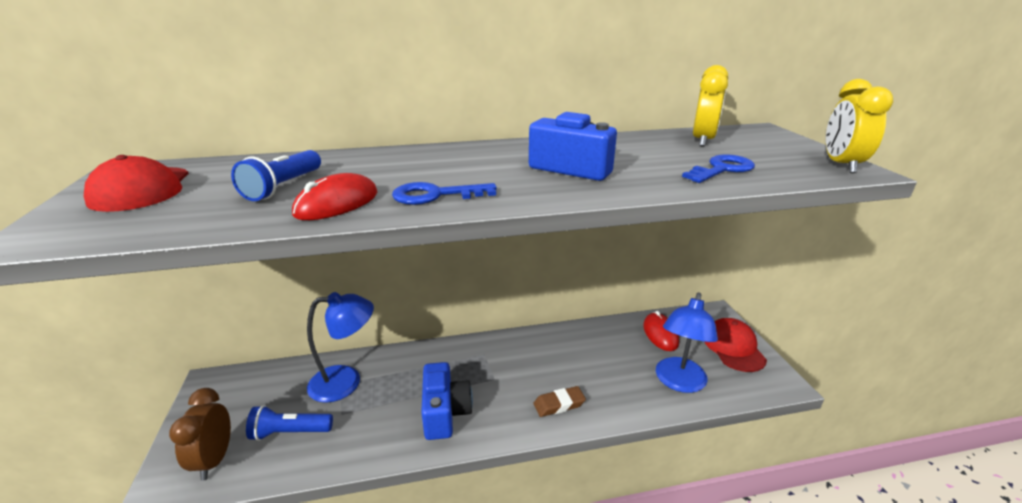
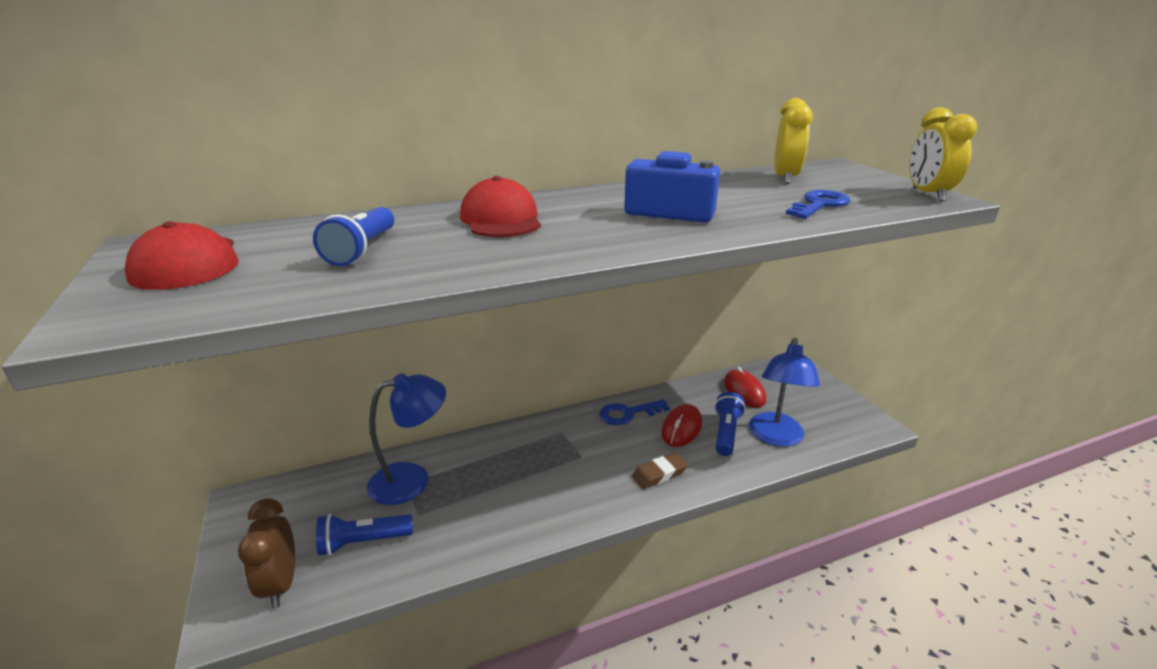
camera: 10 degrees left, 0 degrees up
(337, 203) = (439, 262): red mouse -> red mouse (681, 428)
(436, 195) = (543, 247): blue key -> blue key (628, 413)
(445, 412) = (538, 498): blue camera -> none
(632, 372) = (726, 432): none -> blue flashlight
(733, 347) = (820, 397): red cap -> red cap (501, 219)

